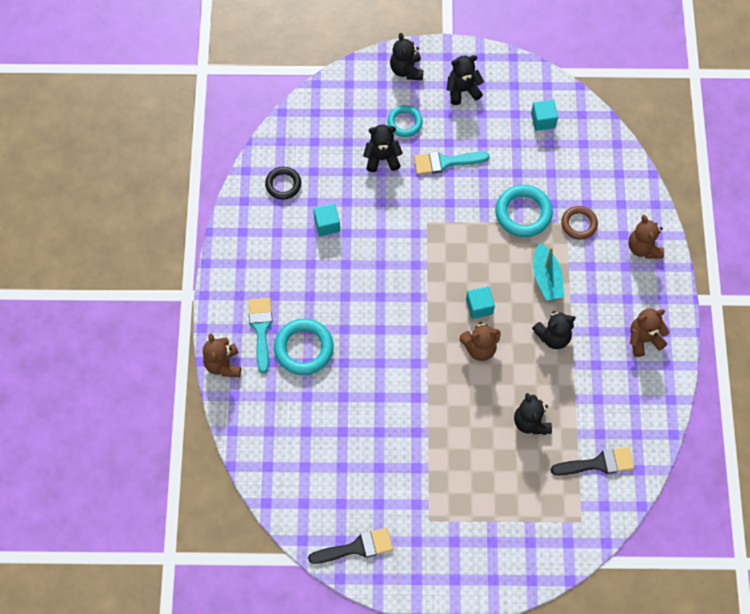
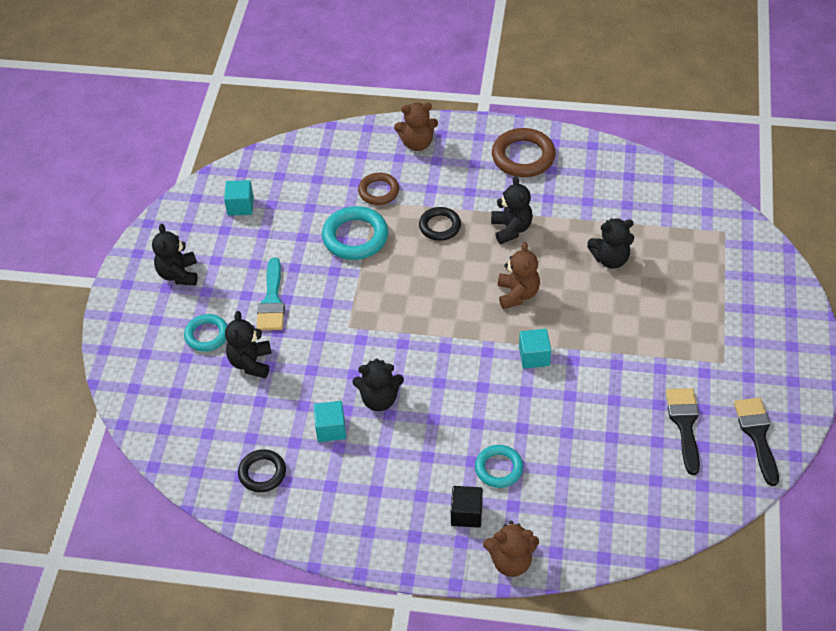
camera: 80 degrees left, 15 degrees down
(261, 329) = (466, 514): turquoise brush -> black cube
(304, 348) = (499, 468): turquoise ring -> turquoise ring, size x0.64
(406, 70) = (132, 326): black teddy bear -> black teddy bear (379, 399)
(479, 307) = (466, 289): turquoise cube -> turquoise cube (534, 356)
(546, 278) = (440, 226): turquoise boat -> black ring
(598, 463) = (660, 210): black brush -> black brush (684, 424)
(643, 339) = (523, 157): brown teddy bear -> brown ring

